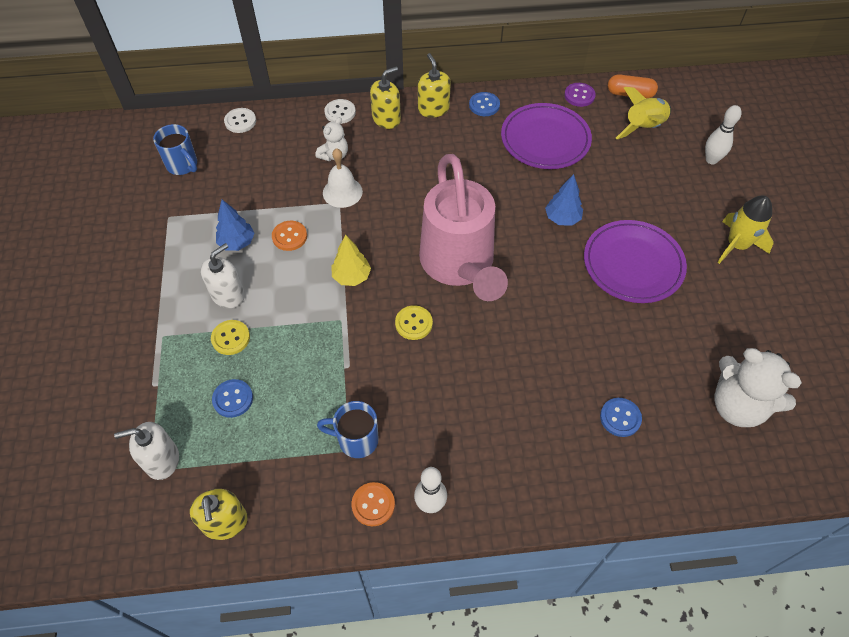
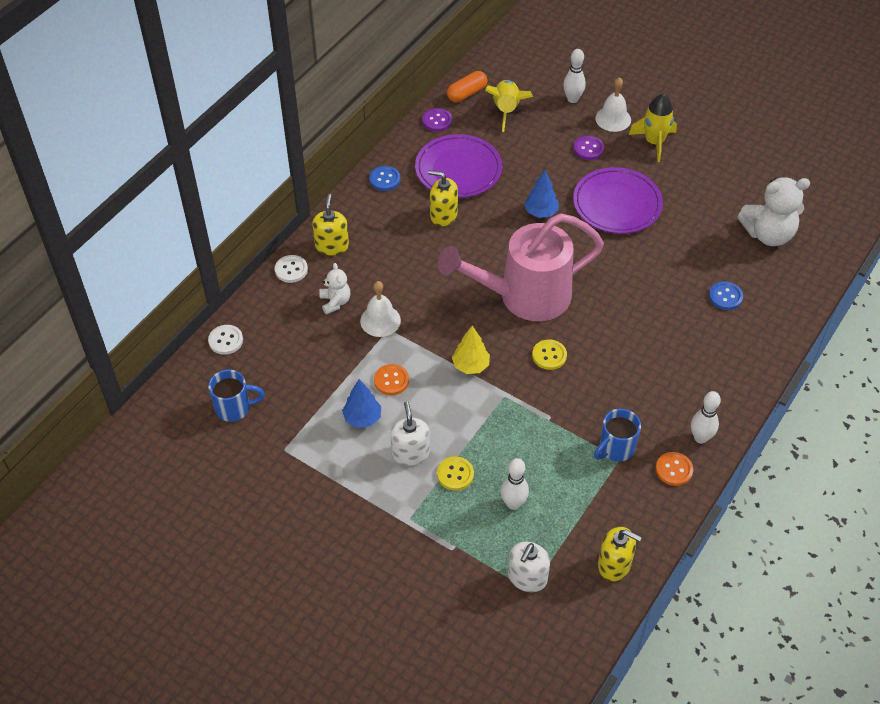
camera: 50 degrees left, 5 degrees down
(233, 399) = (513, 503): blue button -> white bowling pin
(433, 109) = (354, 211): yellow soap dispenser -> yellow soap dispenser (443, 215)
(459, 265) = (524, 296): pink watering can -> pink watering can turned 135 degrees clockwise
(670, 205) = (588, 149): none -> purple button
(725, 200) = (613, 119): none -> white bell

